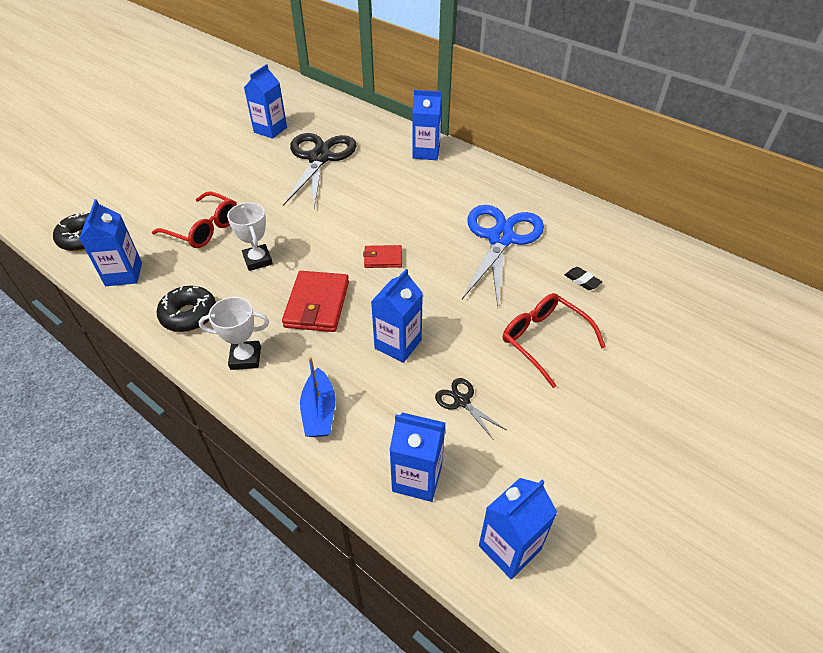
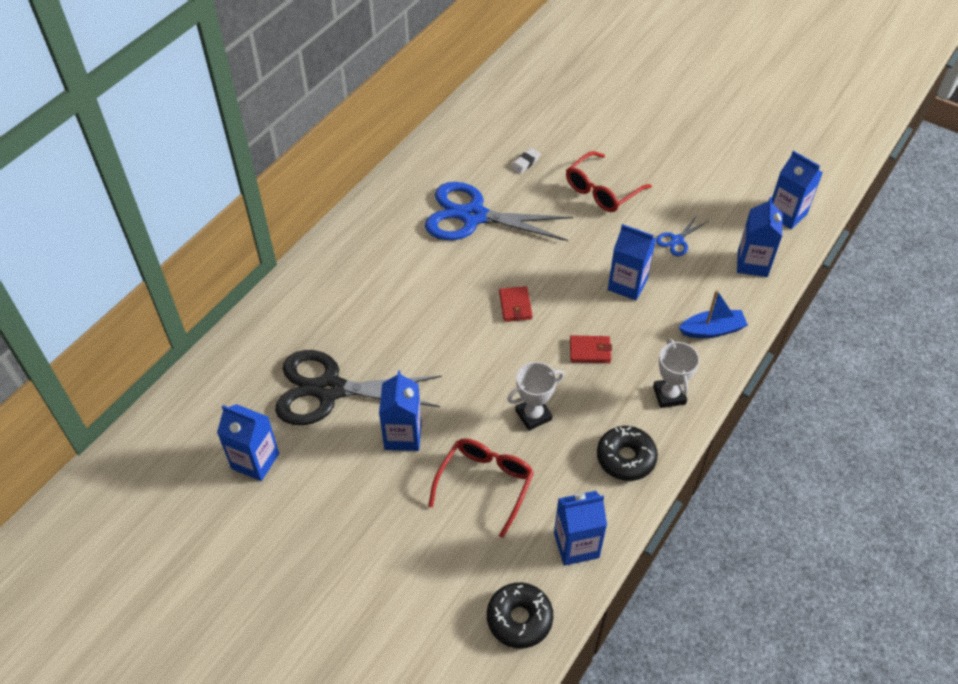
camera: 95 degrees left, 5 degrees up
(317, 304) = (590, 351): red wallet -> red wallet, size x0.57
(426, 152) = (316, 282): blue carton -> blue carton (403, 435)
(462, 401) = (677, 240): black scissors -> blue scissors
(582, 281) = (525, 163): black eraser -> white eraser

